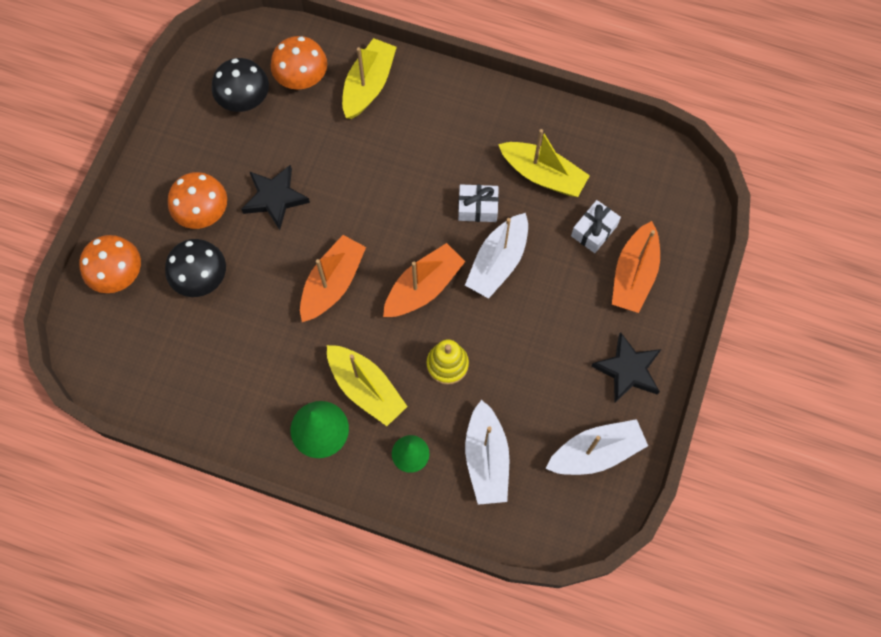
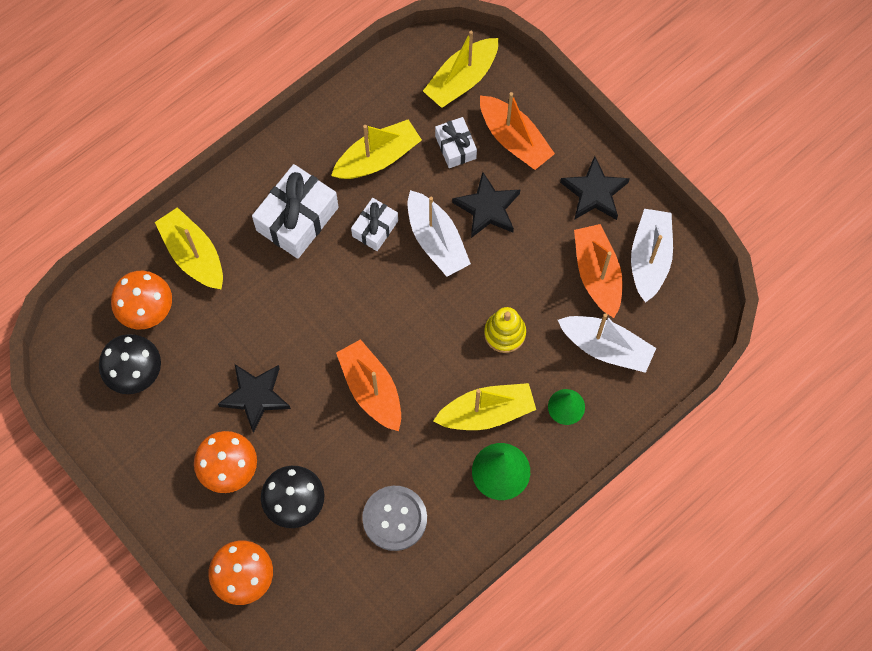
camera: 60 degrees left, 0 degrees up
(229, 364) = (394, 518): none -> grey button
(423, 287) = (422, 314): orange boat -> orange boat (597, 274)
(448, 144) = (297, 219): none -> white gift
(554, 287) = (487, 208): none -> black star
(661, 201) = (462, 79): none -> yellow boat

